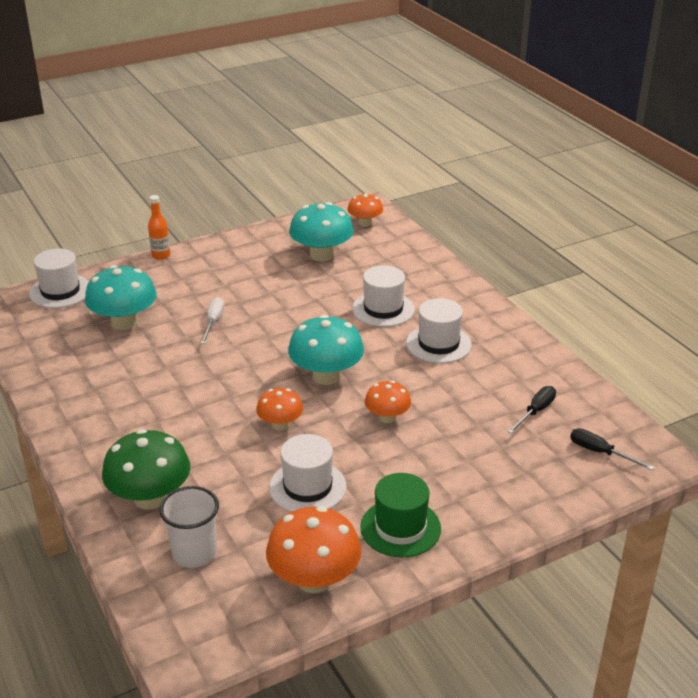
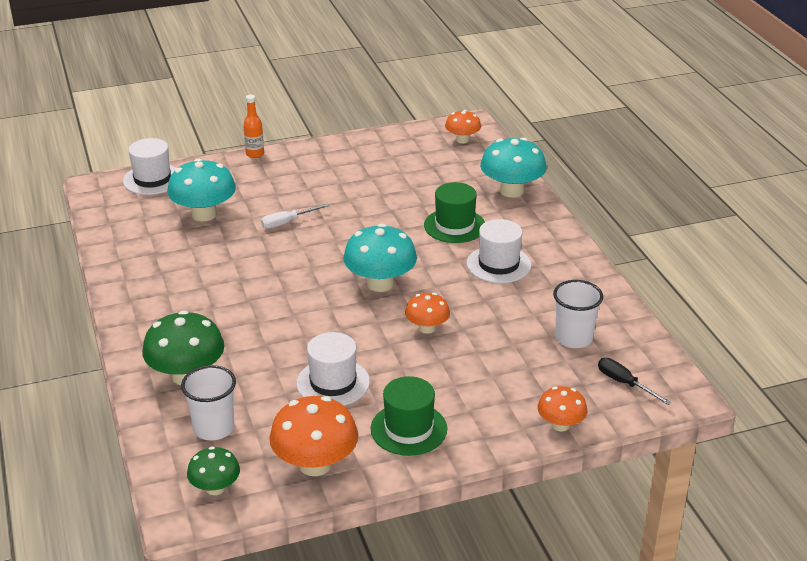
camera: 10 degrees right, 0 degrees up
(213, 322) = (287, 222): white screwdriver -> white screwdriver turned 135 degrees counterclockwise
(214, 621) = (215, 488): none -> green mushroom
(280, 424) = (324, 323): orange mushroom -> orange mushroom (560, 425)
(321, 255) = (410, 167): turquoise mushroom -> turquoise mushroom (511, 191)
(383, 309) = (454, 226): white hat -> green hat
(535, 411) = (573, 338): black screwdriver -> white cup

